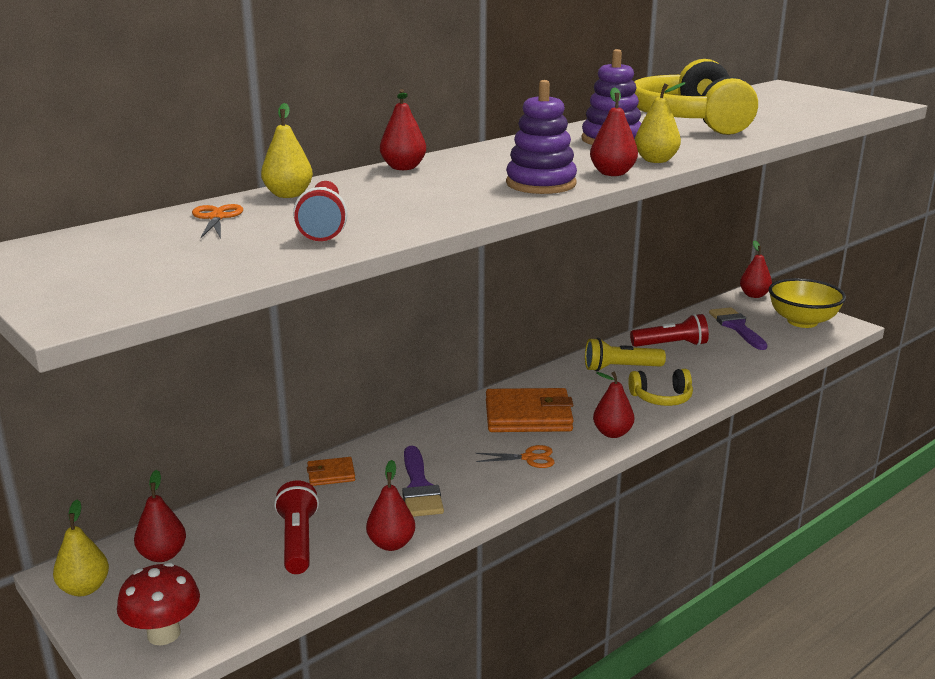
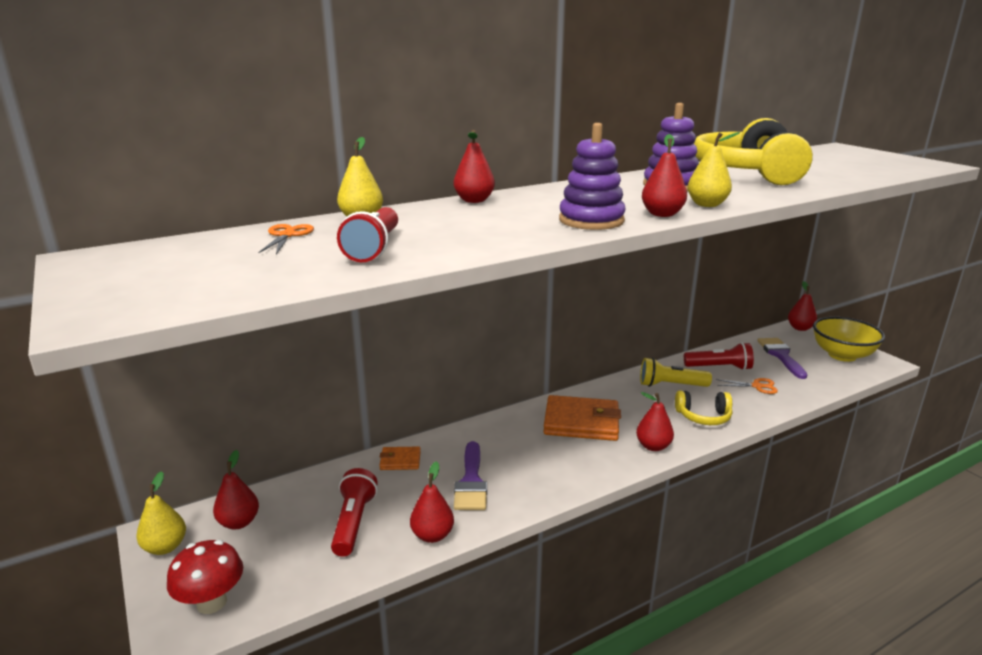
camera: 10 degrees right, 0 degrees up
(529, 458) = (573, 463): orange scissors -> orange scissors (757, 386)

